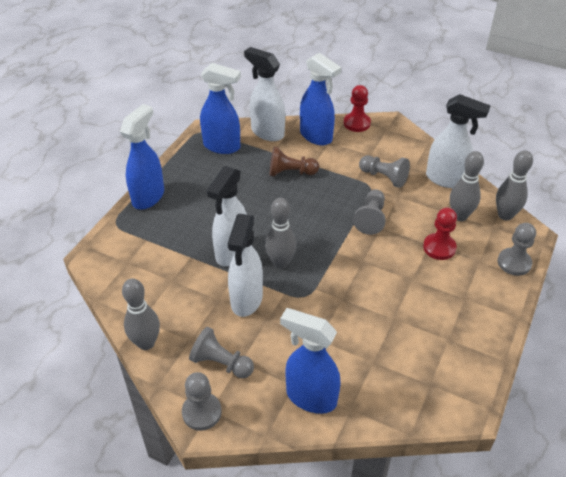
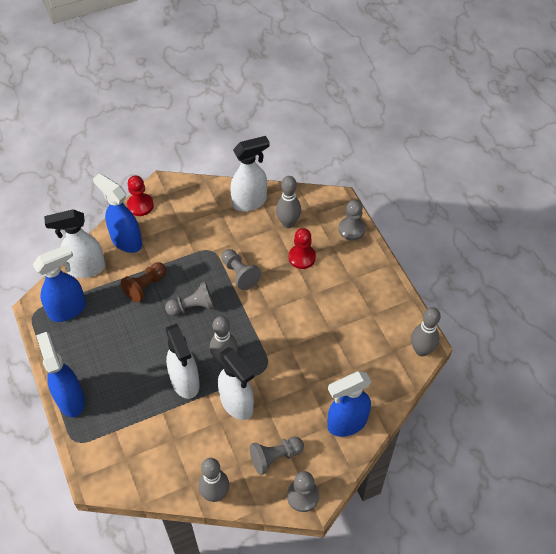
camera: 50 degrees left, 10 degrees up
(316, 136) = (126, 241): blue spray bottle -> blue spray bottle turned 135 degrees counterclockwise
(384, 177) = (210, 235): grey pawn -> grey pawn (192, 307)
(505, 215) = (312, 199): grey bowling pin -> grey bowling pin (421, 350)

